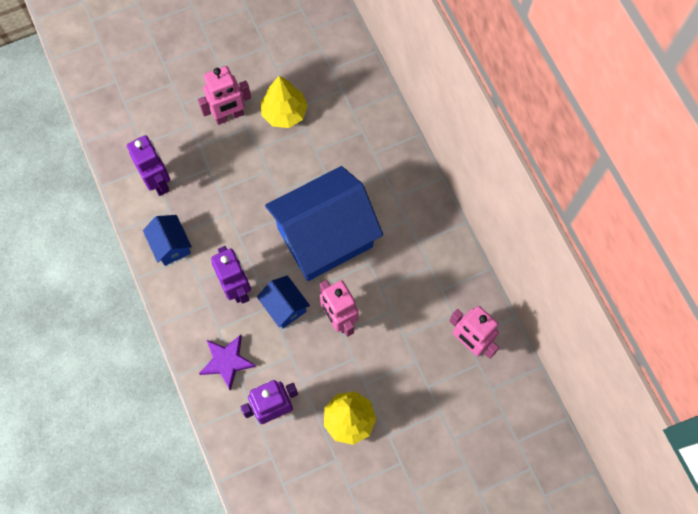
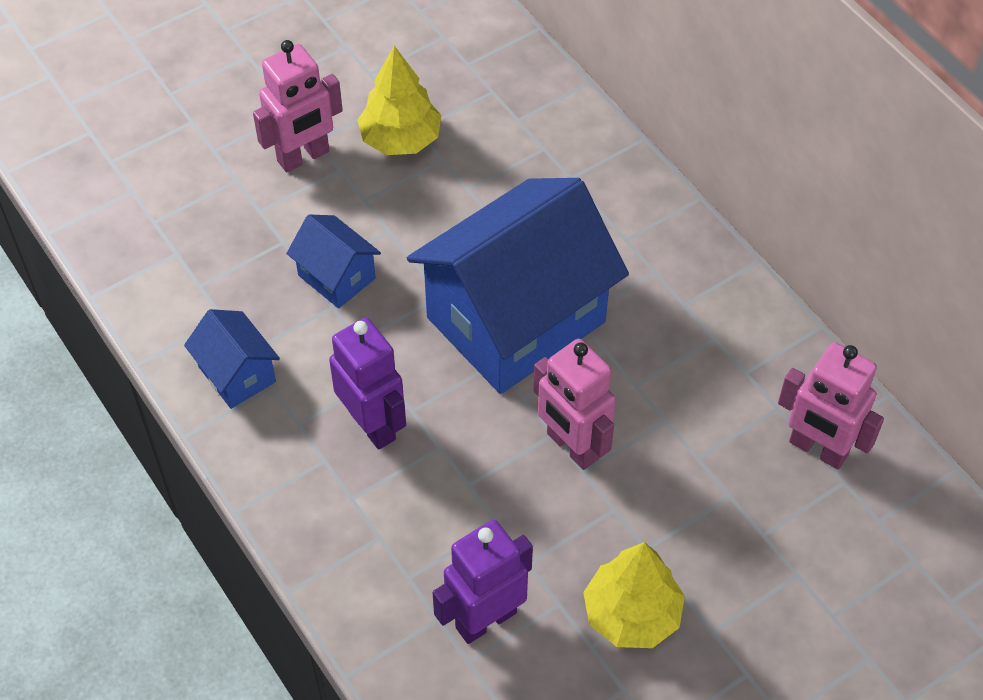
camera: 10 degrees left, 15 degrees down
(158, 182) = (195, 276): purple robot -> none
(227, 361) = (379, 552): purple star -> none
(284, 307) = (468, 443): blue house -> blue house (336, 277)

